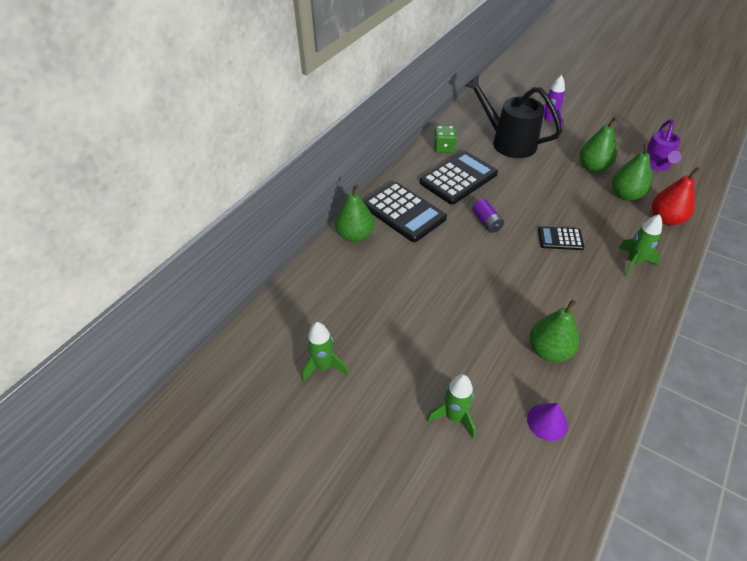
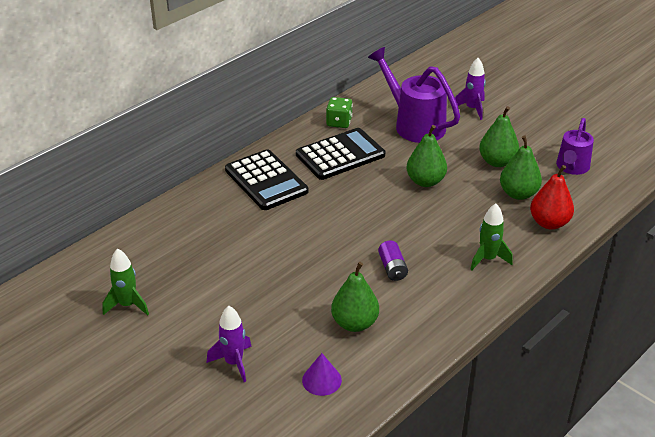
camera: 10 degrees right, 10 degrees down
(355, 235) = (205, 196): green pear -> green pear (425, 181)
(454, 417) = (234, 363): green rocket -> purple rocket
(486, 222) = (349, 201): purple battery -> purple battery (392, 268)
(507, 142) = (414, 124): black watering can -> purple watering can
(560, 239) = (421, 227): black calculator -> none

